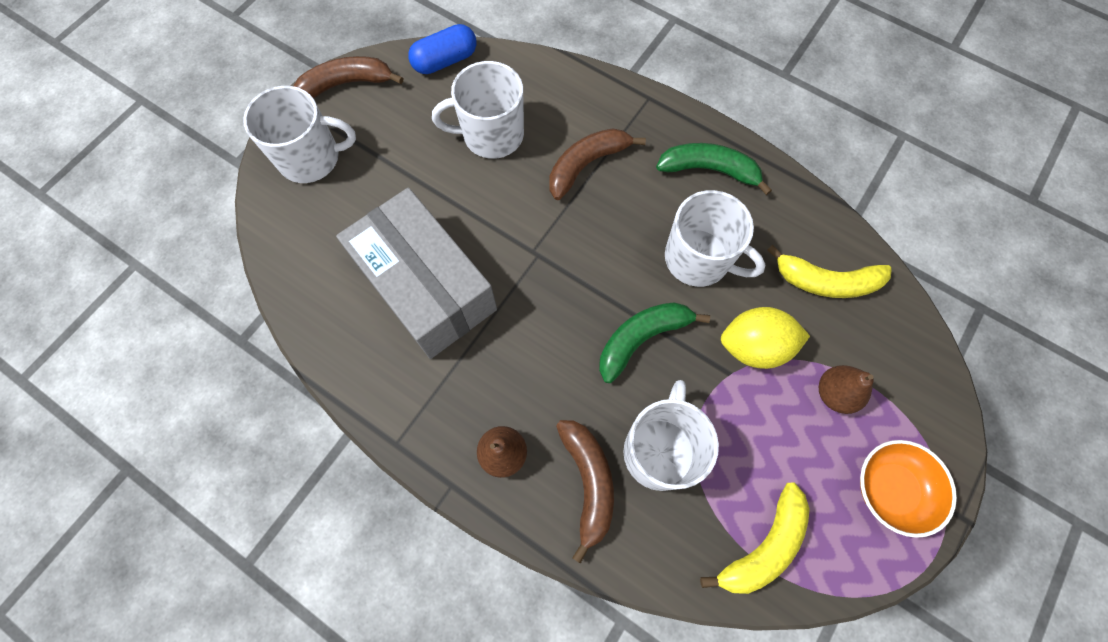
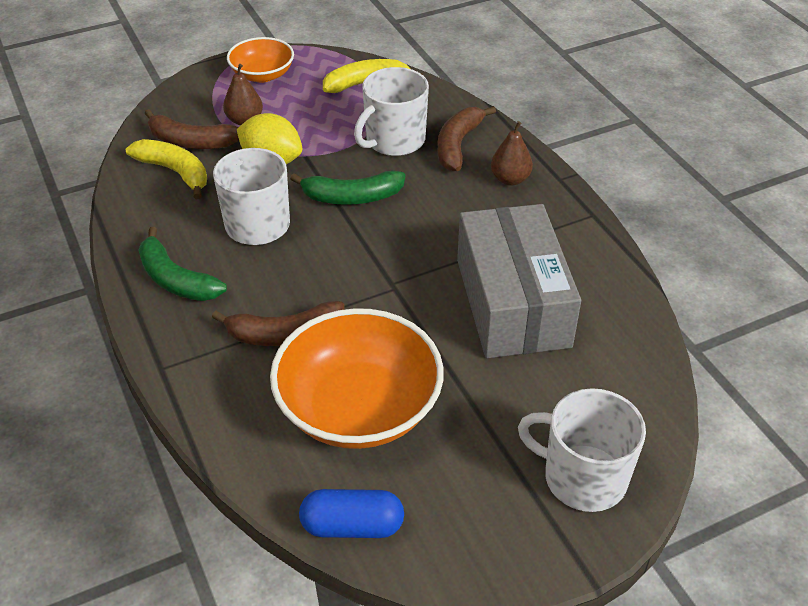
camera: 150 degrees left, 25 degrees down
(347, 83) = (497, 557): brown banana -> brown banana (191, 142)
(491, 135) = (359, 408): white mug -> orange bowl

